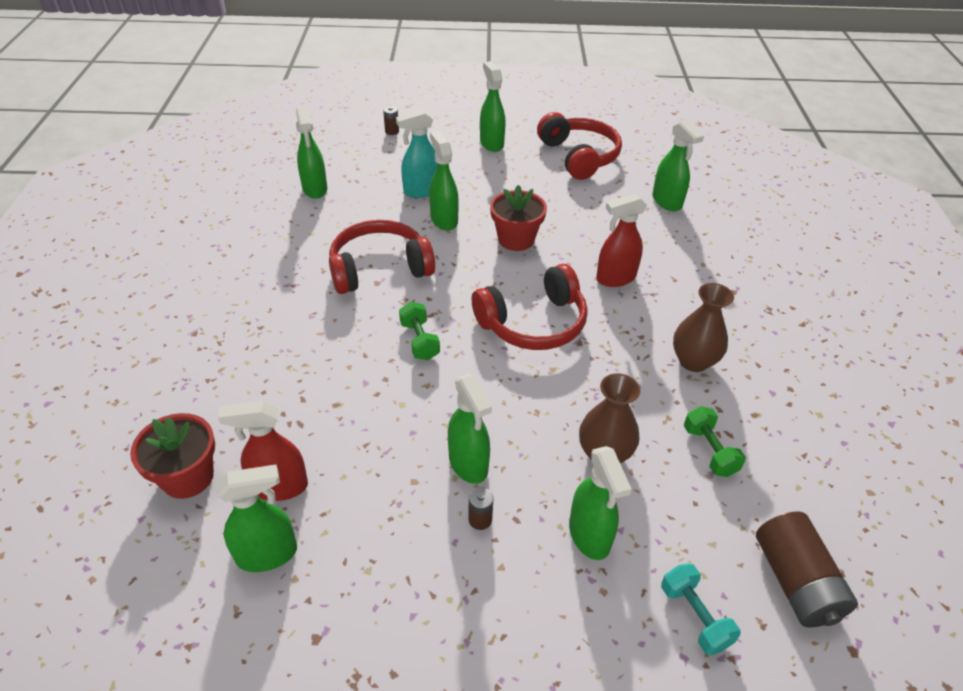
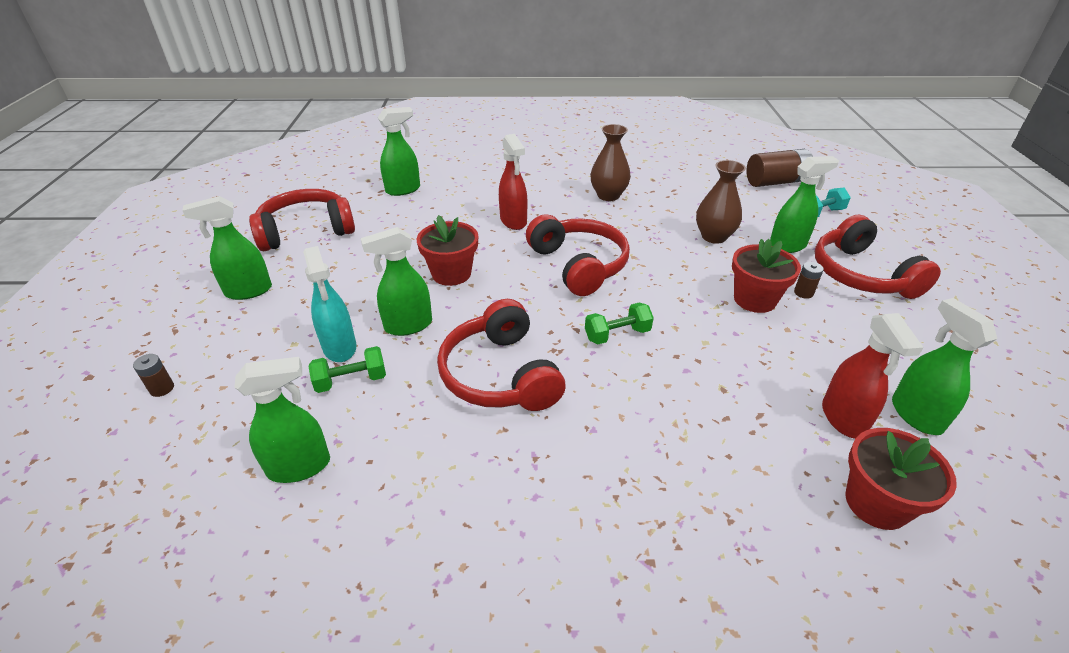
camera: 90 degrees left, 5 degrees down
(468, 464) = (754, 299): green spray bottle -> red flower pot
(521, 607) = (861, 274): none -> red headphones
(709, 451) = (692, 197): green dumbbell -> green dumbbell (351, 381)

